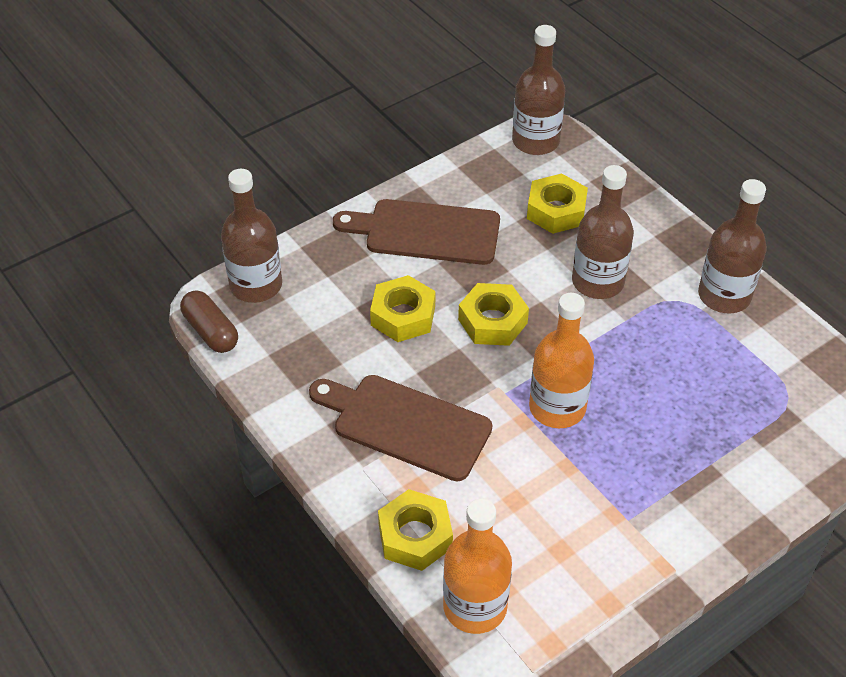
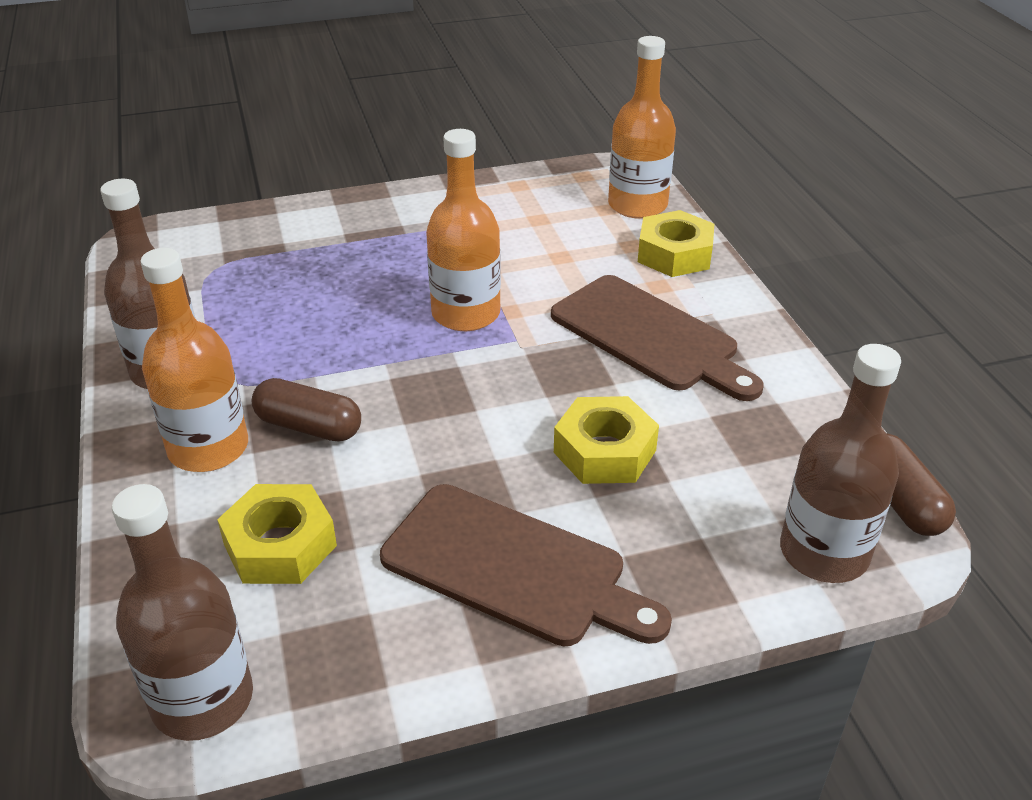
camera: 160 degrees left, 10 degrees down
(492, 321) = (484, 414): yellow nut -> none
(597, 282) = (309, 426): brown bottle -> brown capsule
(645, 251) = (208, 448): none -> orange bottle

